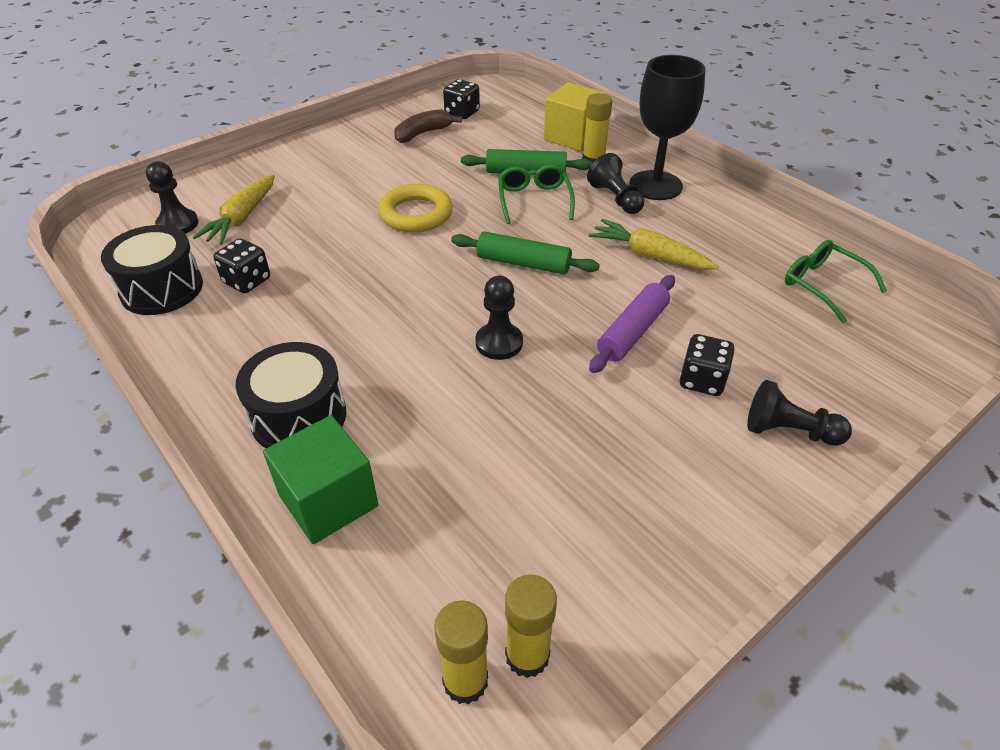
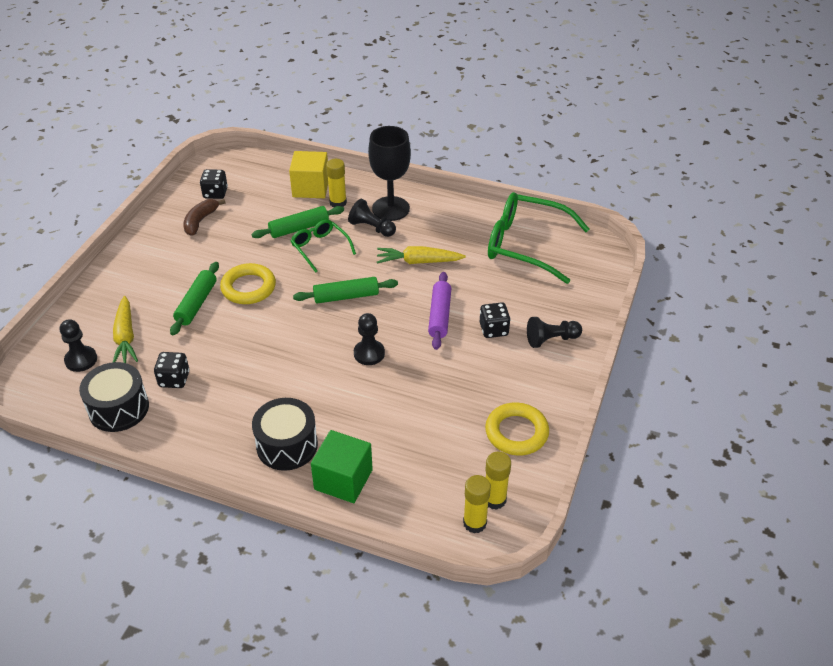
camera: 30 degrees left, 0 degrees up
(345, 211) = (197, 303): none -> green rolling pin
(639, 555) = (516, 432): none -> yellow ring
(822, 285) = (525, 245): green glasses -> green glasses, size x1.84

